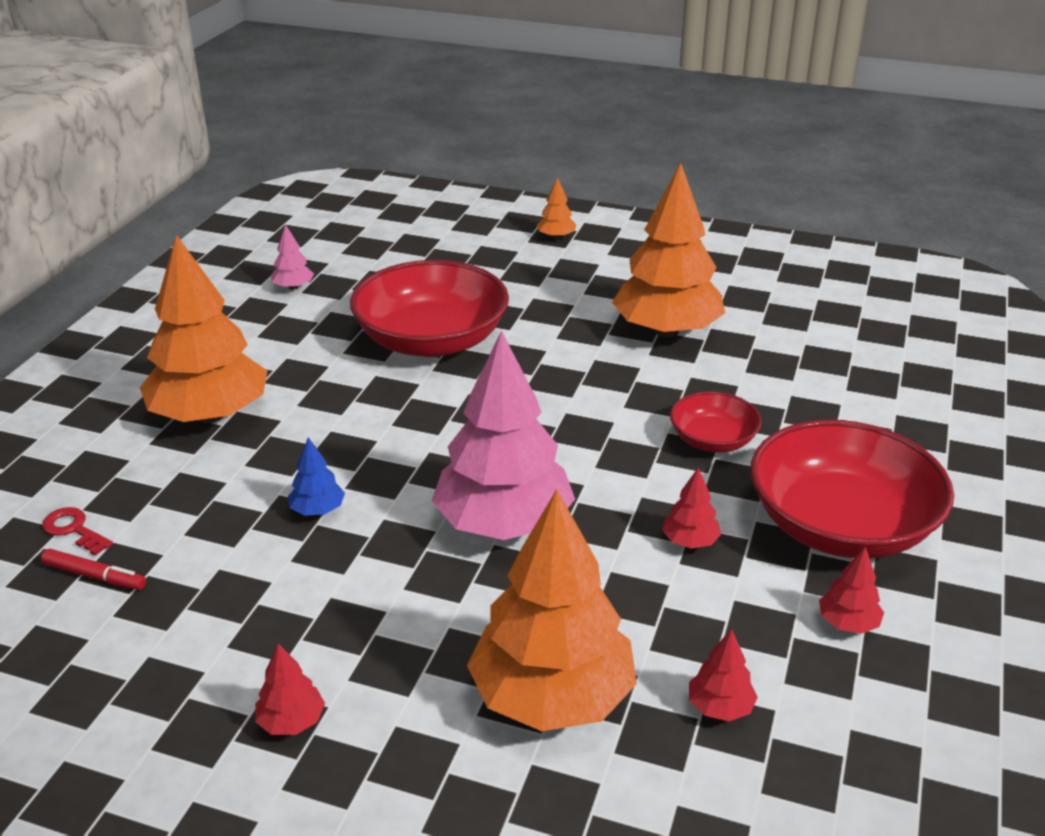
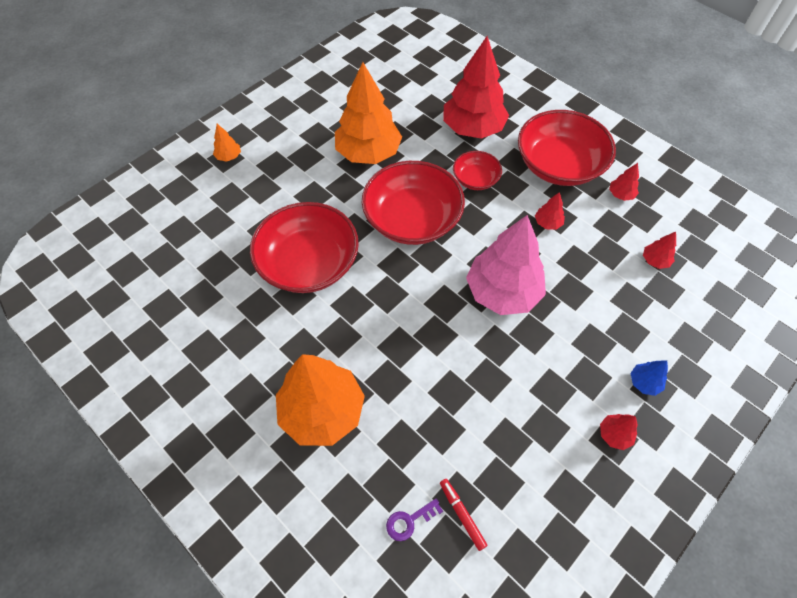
camera: 65 degrees left, 25 degrees up
(74, 529) = (409, 521): red key -> purple key
(95, 576) = (462, 514): red marker -> red marker turned 75 degrees counterclockwise
(293, 287) = (188, 319): pink tree -> none
(317, 510) = (452, 376): blue tree -> blue tree (644, 382)
(551, 697) = (631, 319): orange tree -> none
(576, 401) = (412, 219): none -> red bowl
(821, 410) = (473, 128): none -> red tree

